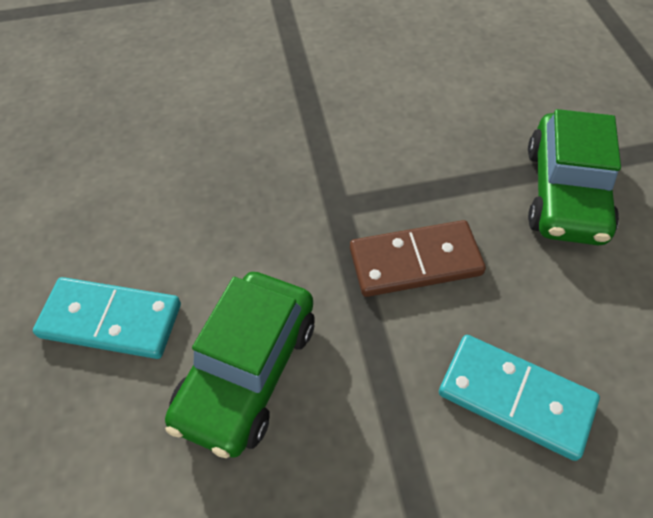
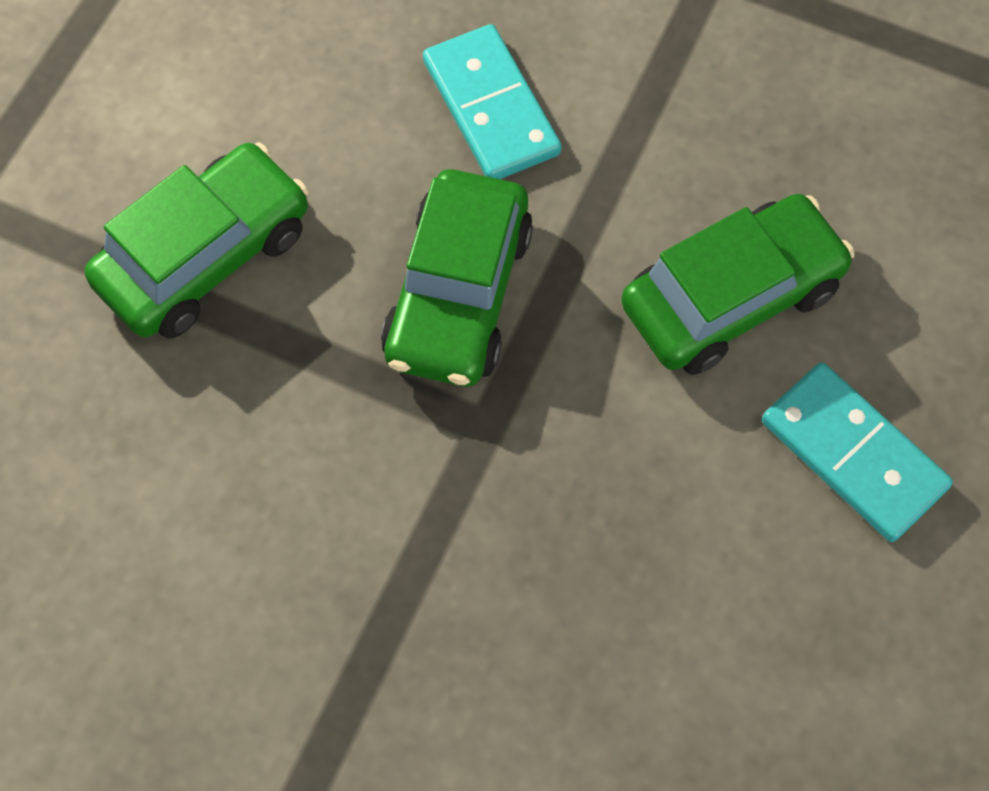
camera: 145 degrees left, 10 degrees up
(415, 261) = (458, 294): brown domino -> green car

